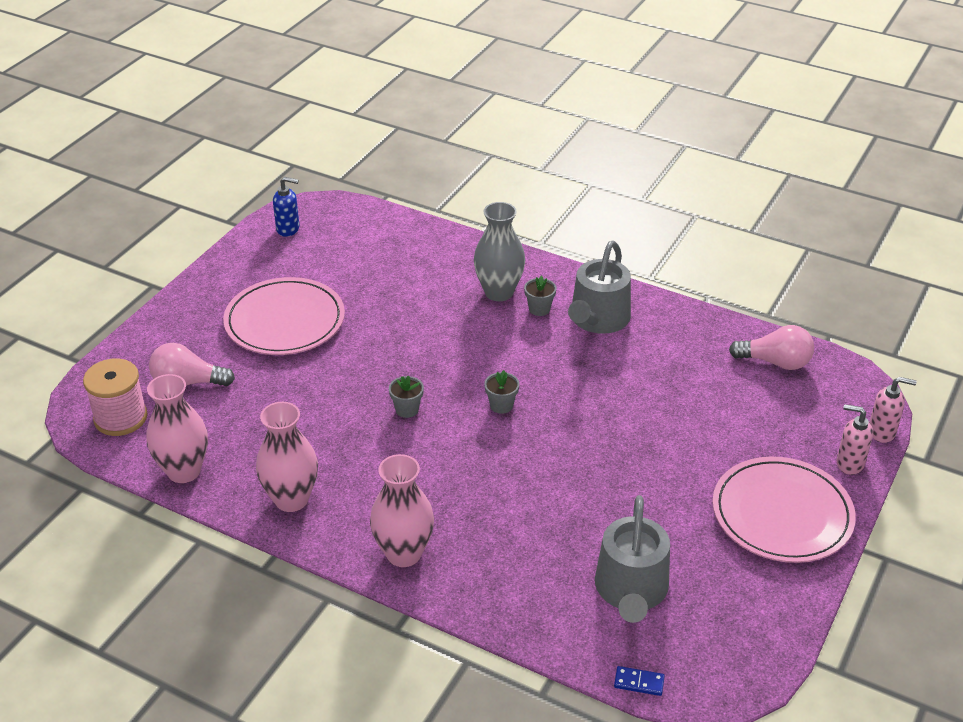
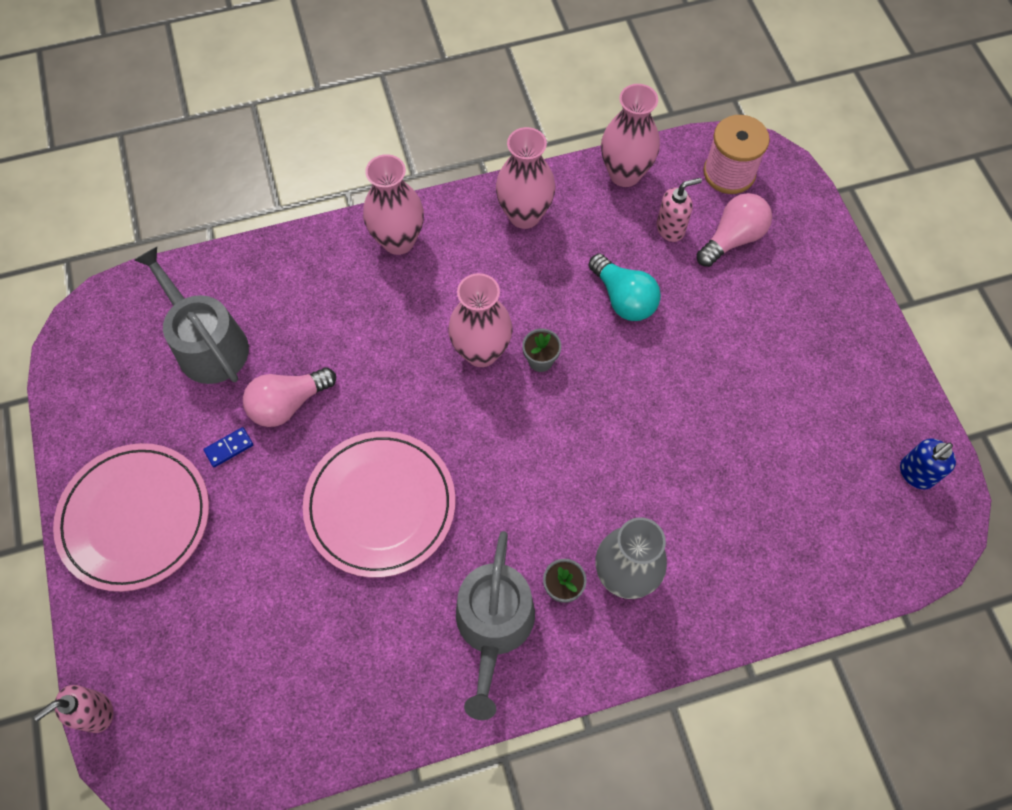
camera: 135 degrees right, 25 degrees up
(285, 321) = (753, 361): pink plate -> pink plate (380, 505)
(306, 402) = (623, 298): none -> turquoise light bulb
(438, 441) = (481, 352): none -> pink vase
(501, 405) = (471, 432): grey flower pot -> none
(597, 319) = (493, 626): grey watering can -> grey watering can turned 150 degrees counterclockwise
(639, 682) = (146, 279): blue domino -> blue domino (229, 448)
(775, 362) = (267, 727): pink light bulb -> pink light bulb (288, 404)
(849, 463) = (107, 636): pink soap dispenser -> pink soap dispenser (670, 229)

